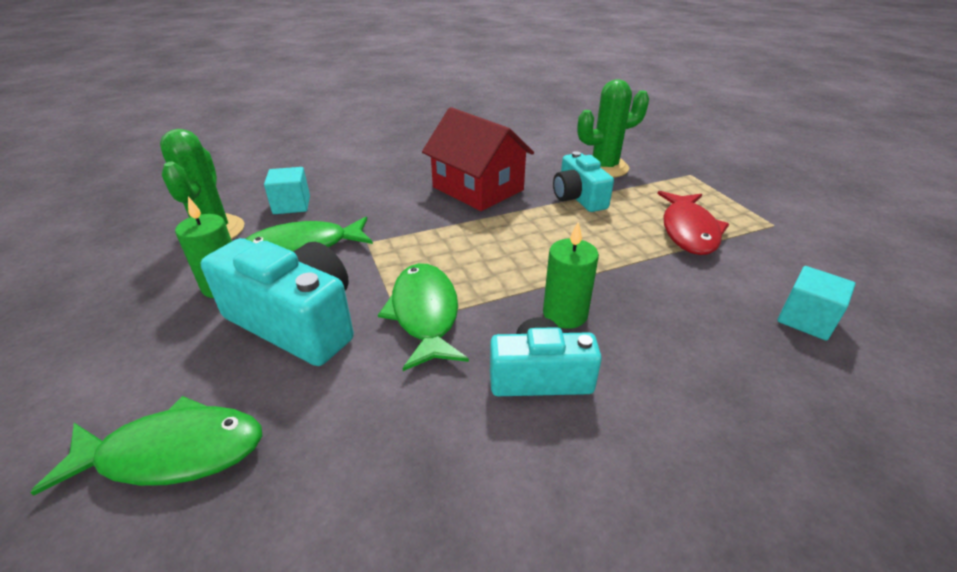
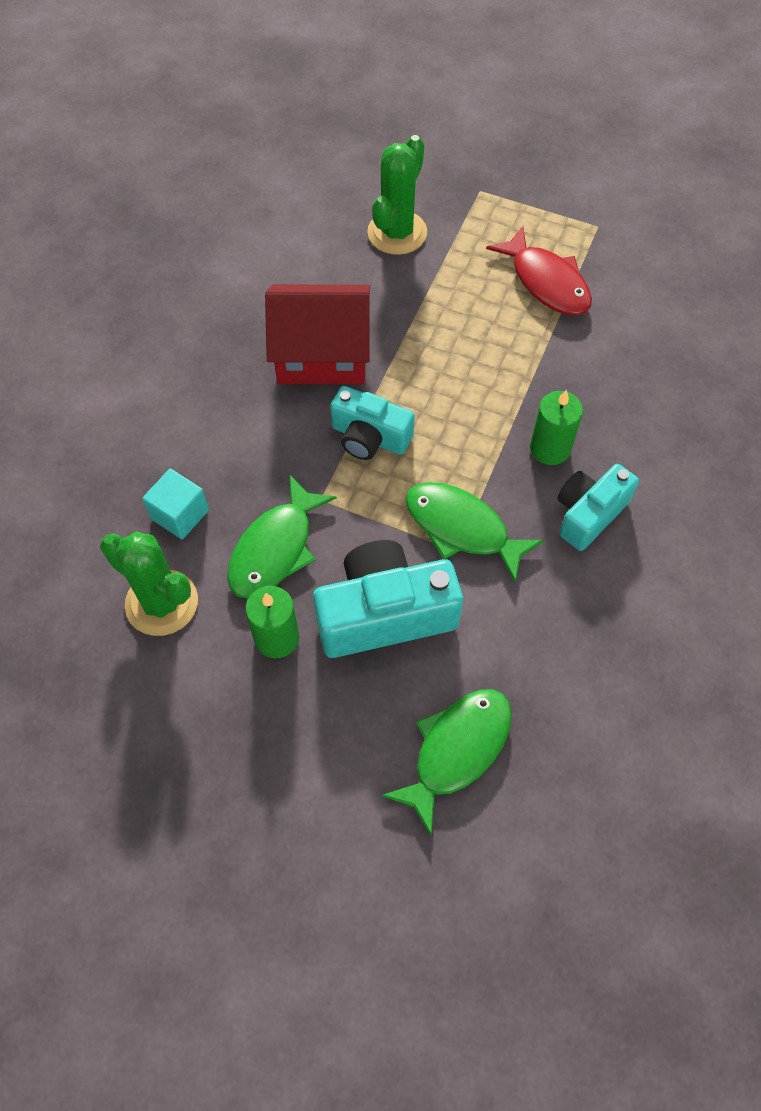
camera: 45 degrees left, 25 degrees up
(578, 198) = (422, 300): turquoise camera -> turquoise camera (369, 437)
(806, 319) = (689, 330): turquoise cube -> none

